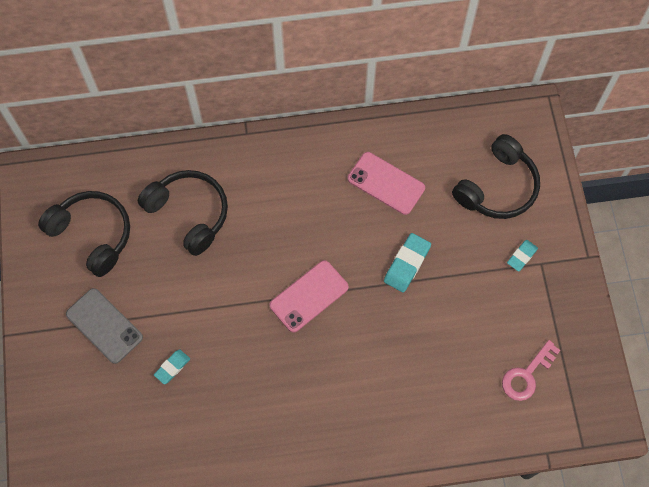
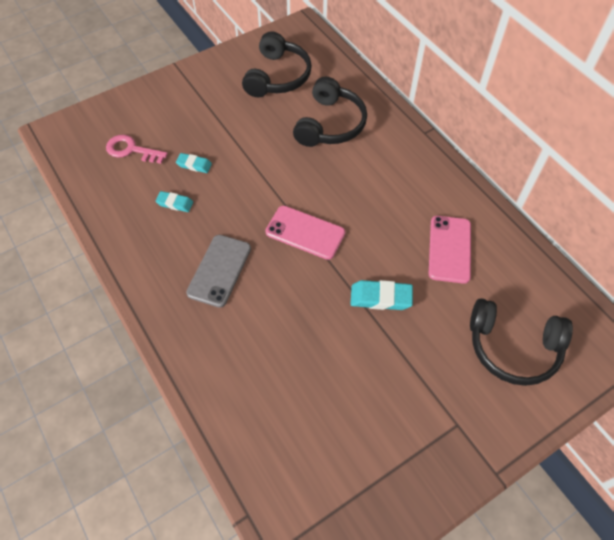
camera: 65 degrees right, 10 degrees down
(104, 326) = (208, 111): grey phone -> grey phone (219, 270)
(522, 256) = (453, 401): turquoise eraser -> turquoise eraser (175, 203)
(526, 375) = (325, 458): pink key -> pink key (131, 150)

